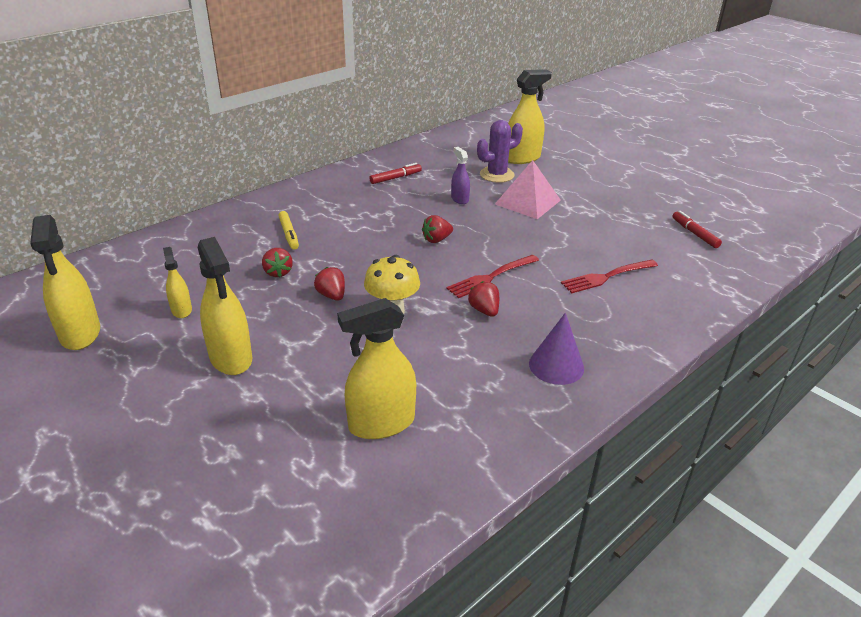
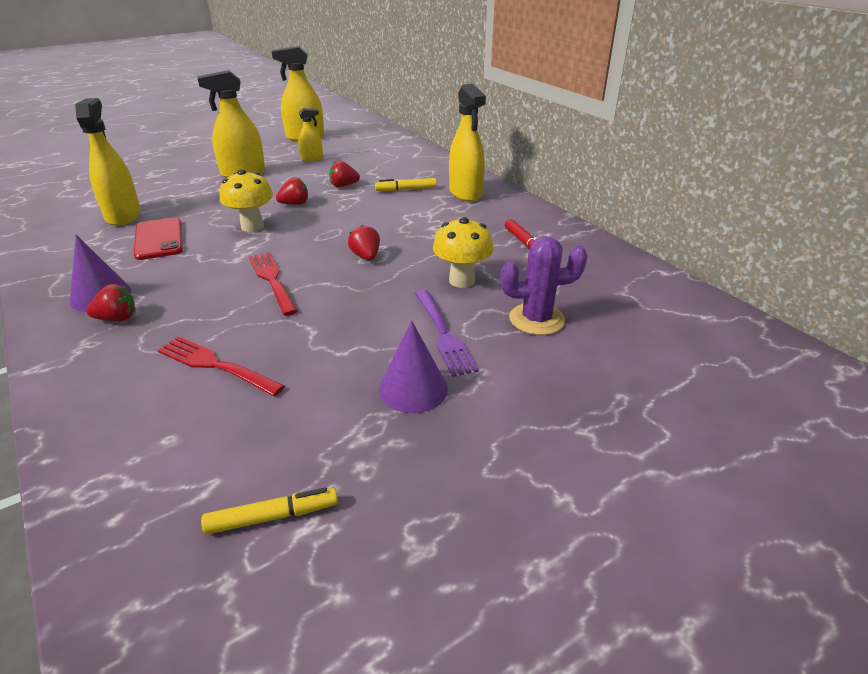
camera: 100 degrees right, 0 degrees up
(436, 368) = (159, 239): none -> red phone
(459, 199) = (461, 280): purple spray bottle -> yellow mushroom
(484, 310) = (217, 269): red strawberry -> red strawberry (117, 318)
(497, 175) = (536, 319): purple cactus -> purple cactus turned 75 degrees counterclockwise
(522, 158) = (605, 355): yellow spray bottle -> yellow spray bottle (465, 193)
(527, 202) = (443, 334): pink pyramid -> purple fork
(584, 207) = (413, 389): none -> purple cone
(606, 277) = (216, 365): red fork -> red fork turned 45 degrees counterclockwise
(694, 234) = (272, 516): red marker -> yellow marker

